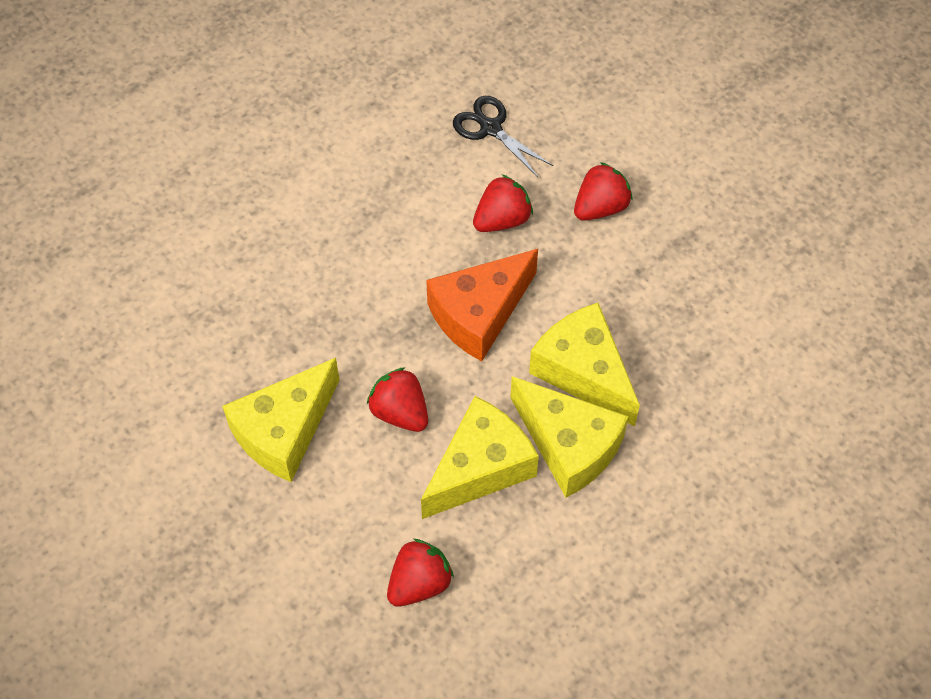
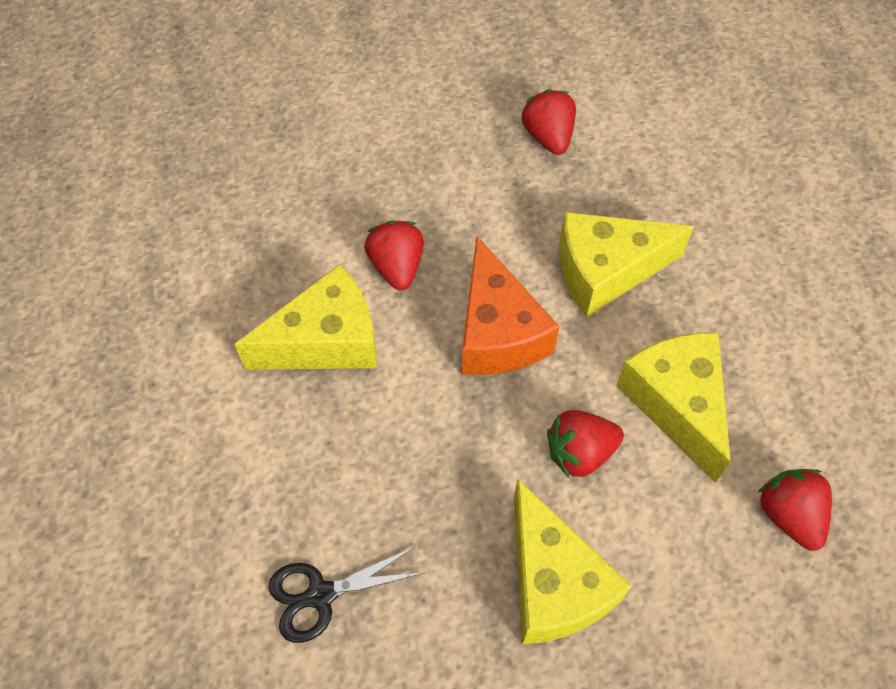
camera: 65 degrees left, 0 degrees up
(490, 128) = (282, 232): black scissors -> black scissors (321, 595)
(569, 446) = (682, 317): yellow cheese -> yellow cheese (326, 341)
(600, 207) = (429, 182): red strawberry -> red strawberry (548, 137)

